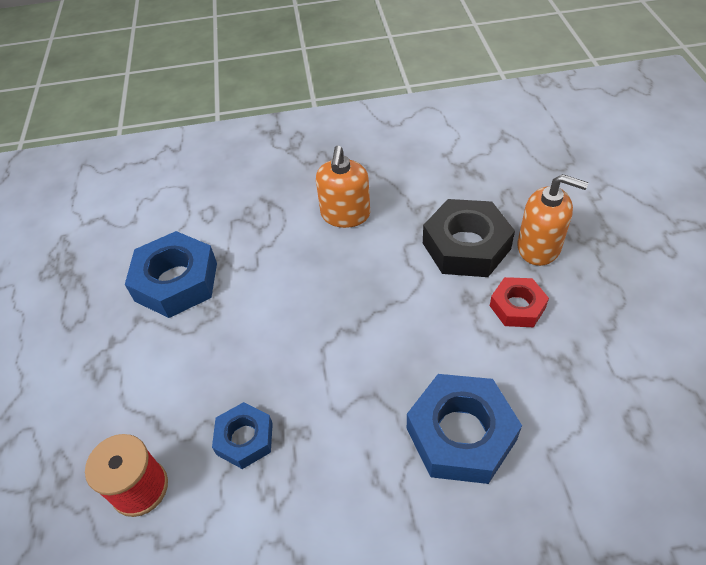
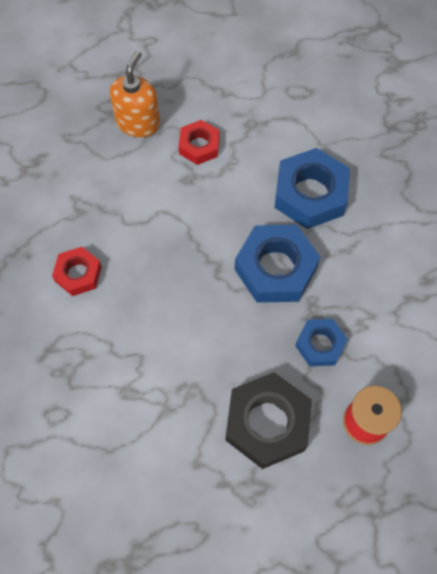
camera: 95 degrees left, 15 degrees up
(176, 282) = (152, 432): blue nut -> blue nut (276, 268)
(345, 215) = (78, 274): orange soap dispenser -> red nut
(466, 246) = (131, 175): black nut -> black nut (267, 423)

